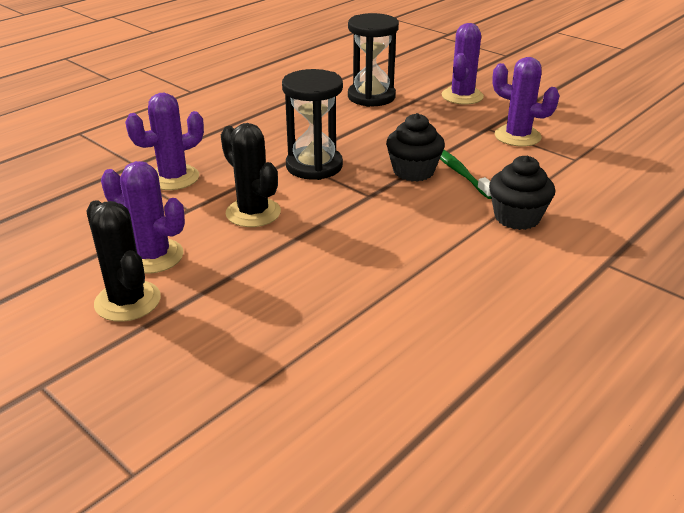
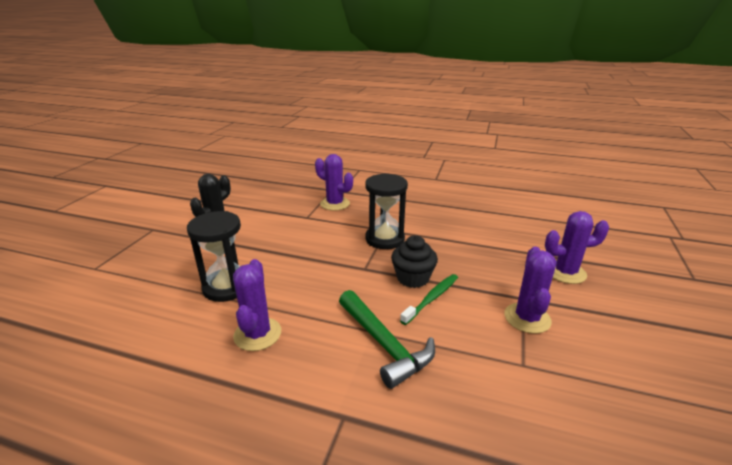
camera: 65 degrees right, 5 degrees down
(153, 256) = (257, 222): purple cactus -> purple cactus (257, 334)
(253, 213) = (315, 235): black cactus -> none
(371, 97) = (507, 234): black hourglass -> black hourglass (227, 287)
(517, 217) = (384, 344): black cupcake -> green hammer

